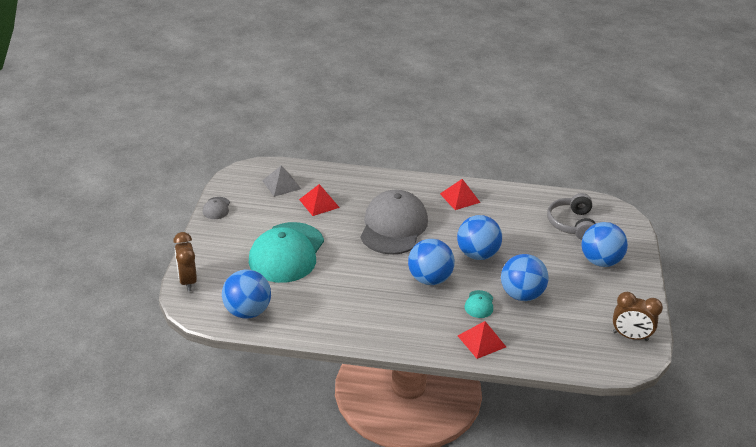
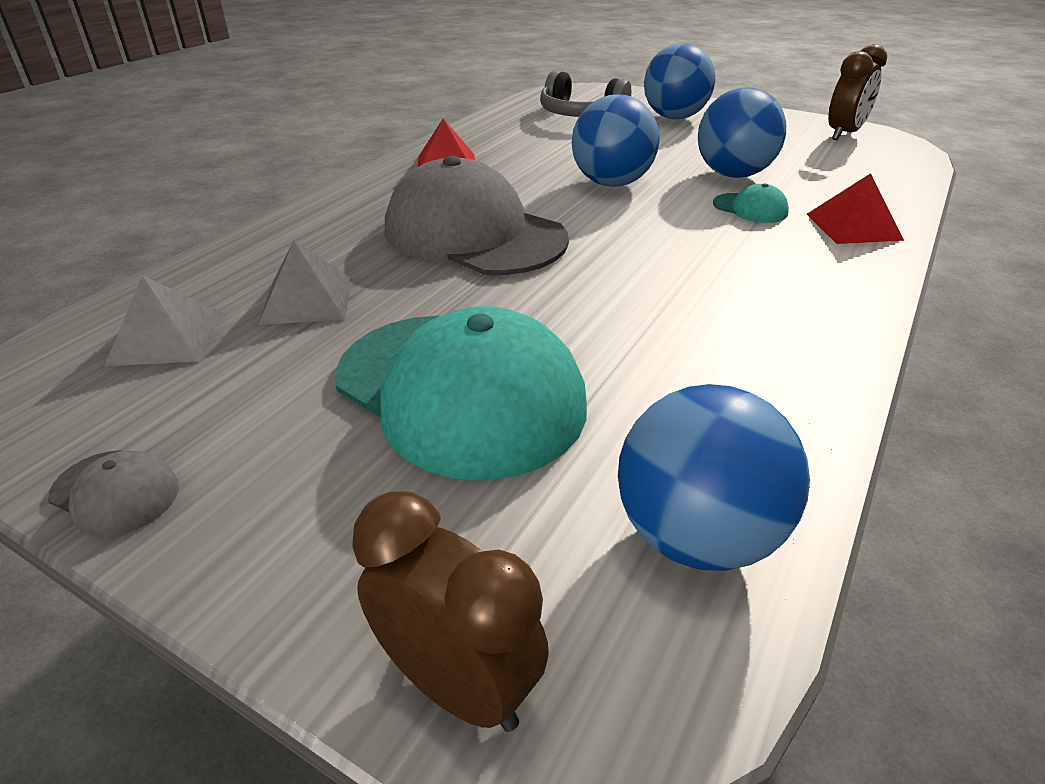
camera: 65 degrees left, 0 degrees up
(187, 281) = (457, 684): brown clock -> brown clock turned 150 degrees counterclockwise
(319, 203) = (307, 300): red pyramid -> grey pyramid
(429, 279) = (660, 234): blue ball -> none

